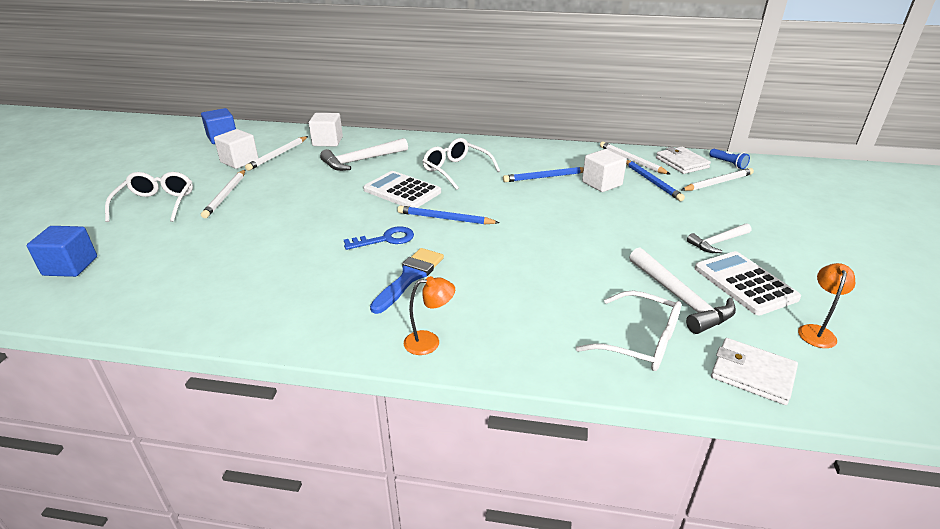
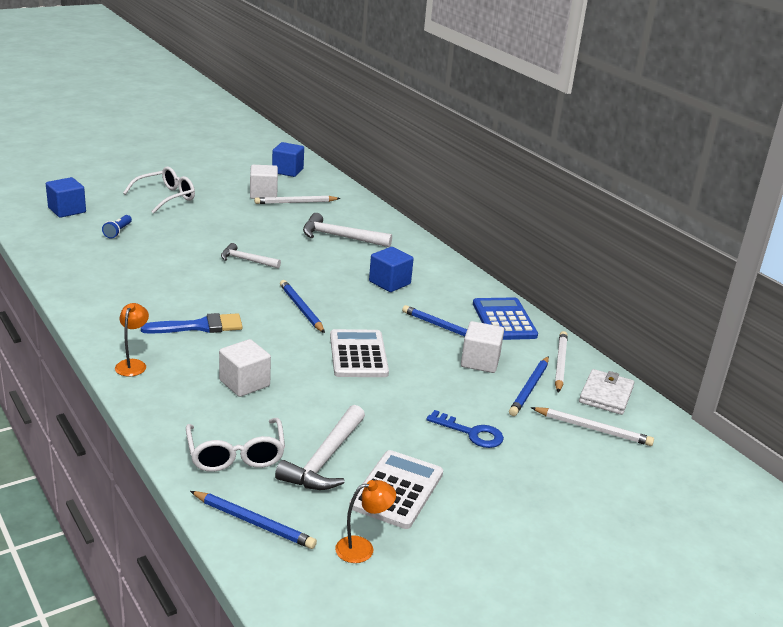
camera: 45 degrees right, 5 degrees down
(225, 195) = (210, 213): white pencil -> none
(327, 141) = (349, 210): white cube -> white cube (244, 383)
(386, 239) = (236, 297): blue key -> blue key (471, 433)
(402, 191) = (317, 274): white calculator -> white calculator (358, 354)
(429, 342) = (133, 364): orange lamp -> orange lamp turned 120 degrees counterclockwise
(456, 170) = (389, 283): white glasses -> blue cube
(558, 155) = (504, 320): none -> blue calculator
(718, 242) = (456, 458): white hammer -> white hammer (246, 260)
(728, 164) = (655, 425): blue flashlight -> blue flashlight (118, 232)
(752, 374) = (254, 522): white wallet -> blue pencil

